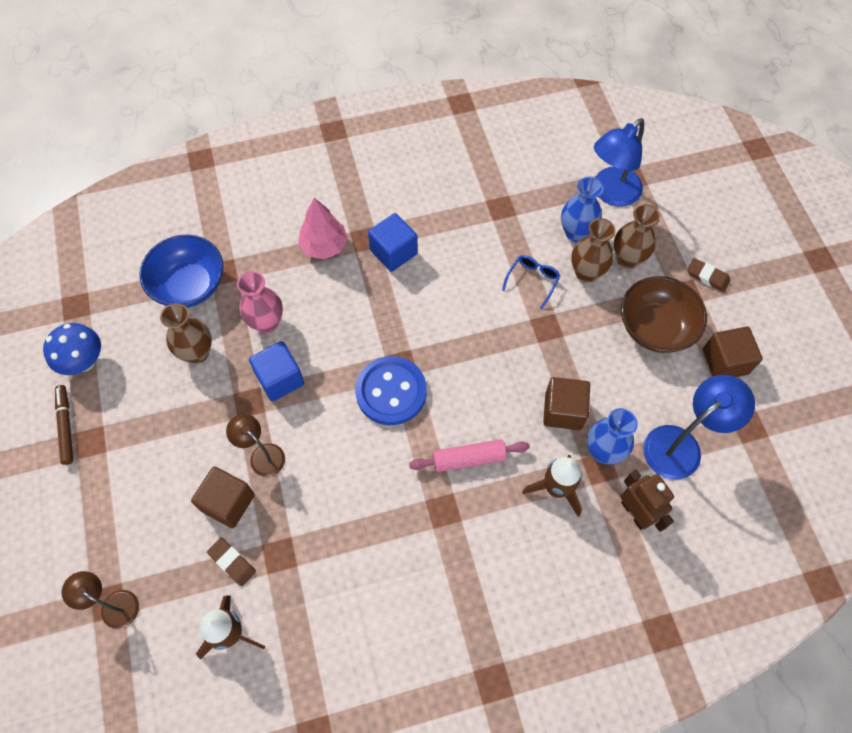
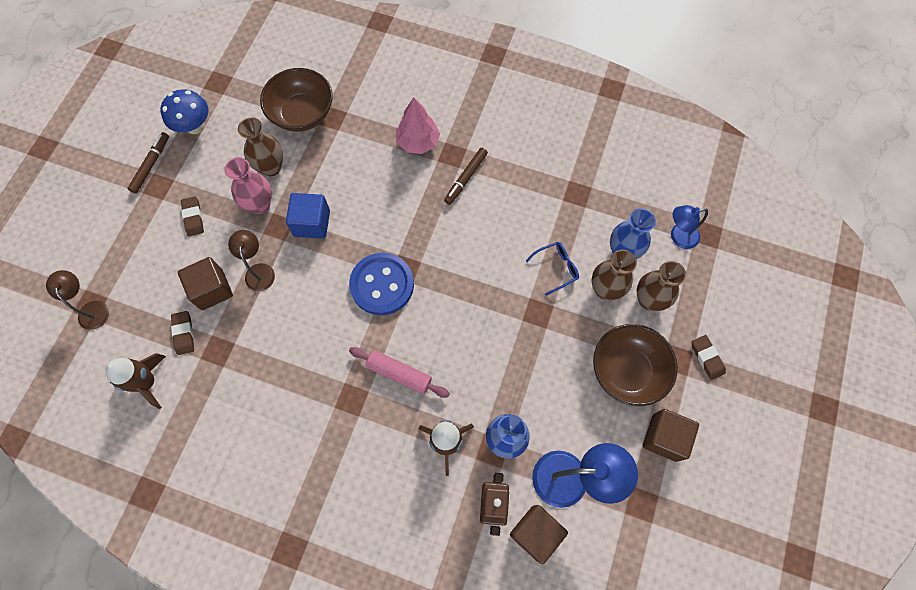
camera: 35 degrees right, 5 degrees up
(153, 448) = (193, 217): none -> brown eraser
(189, 285) = (302, 113): blue bowl -> brown bowl
(266, 323) = (334, 175): pink vase -> pink vase (260, 204)
(393, 252) = (465, 178): blue cube -> brown marker
(563, 411) = (499, 387): brown cube -> brown cube (535, 533)
(610, 193) = (678, 237): blue lamp -> blue lamp, size x0.61

